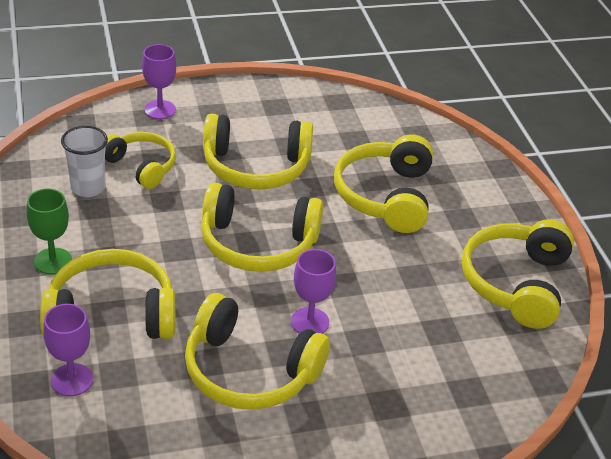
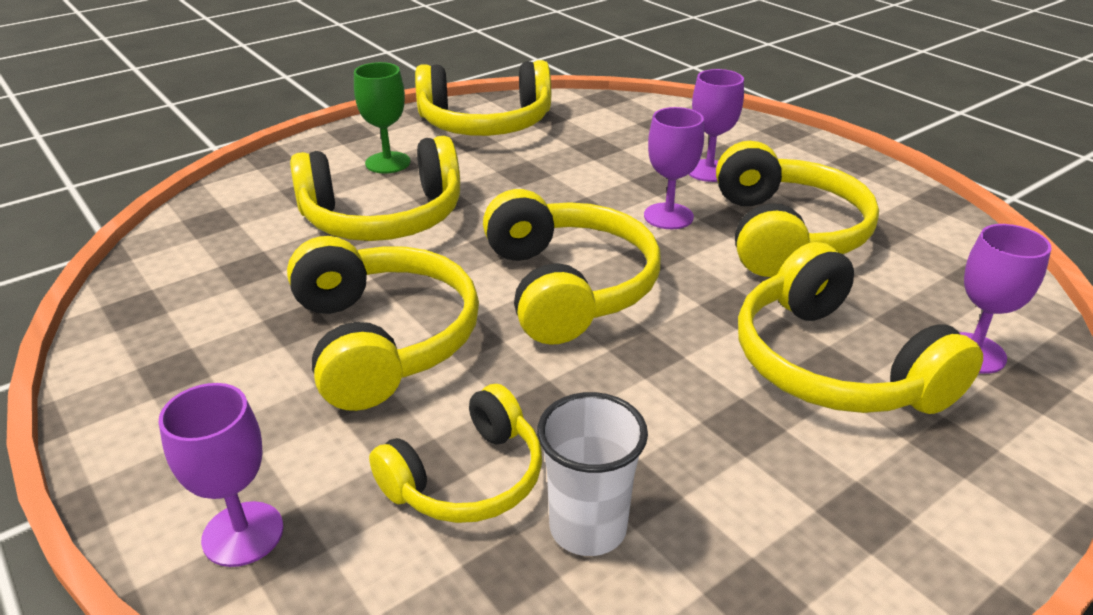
camera: 110 degrees left, 5 degrees down
(53, 261) = (811, 479): green goblet -> green goblet (388, 163)
(141, 166) = (467, 478): yellow headphones -> yellow headphones turned 150 degrees counterclockwise
(365, 378) = (708, 171): none -> purple goblet

